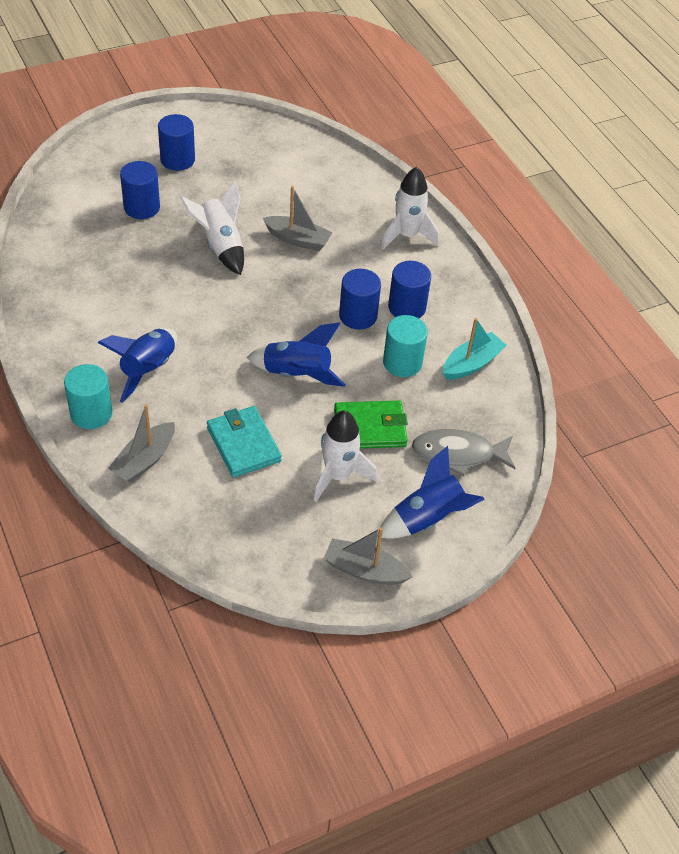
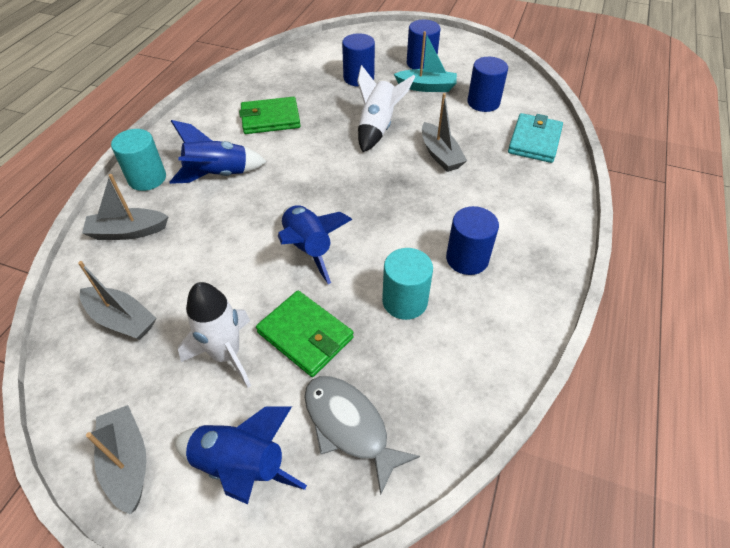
camera: 50 degrees right, 0 degrees up
(119, 294) = (270, 119): none -> green wallet
(238, 512) = (121, 319): none -> grey boat
(243, 444) = (199, 271): turquoise wallet -> turquoise wallet (534, 141)
(358, 316) = (415, 237): blue cylinder -> blue cylinder (483, 102)
(407, 235) = (539, 203): white rocket -> none
(471, 364) = (469, 350): turquoise boat -> turquoise boat (426, 87)

